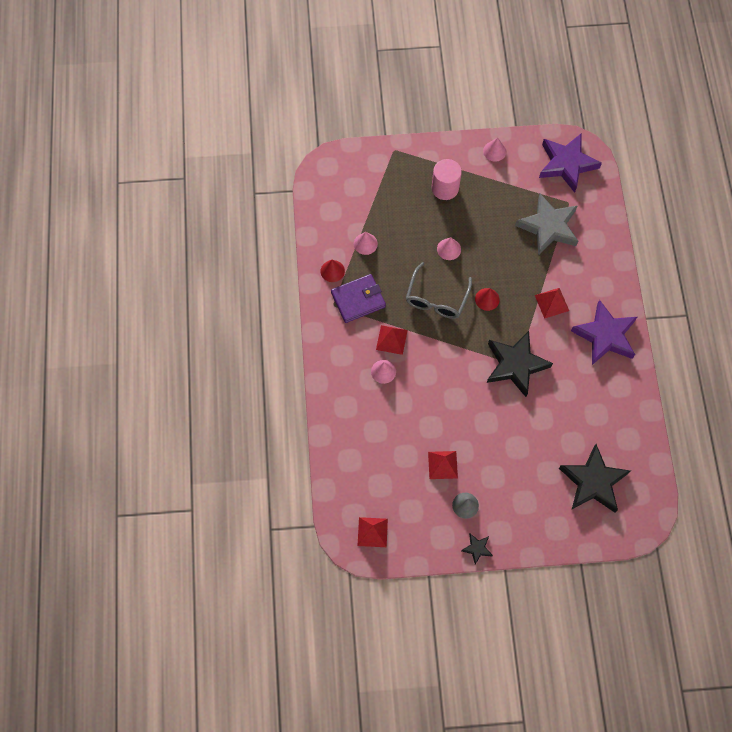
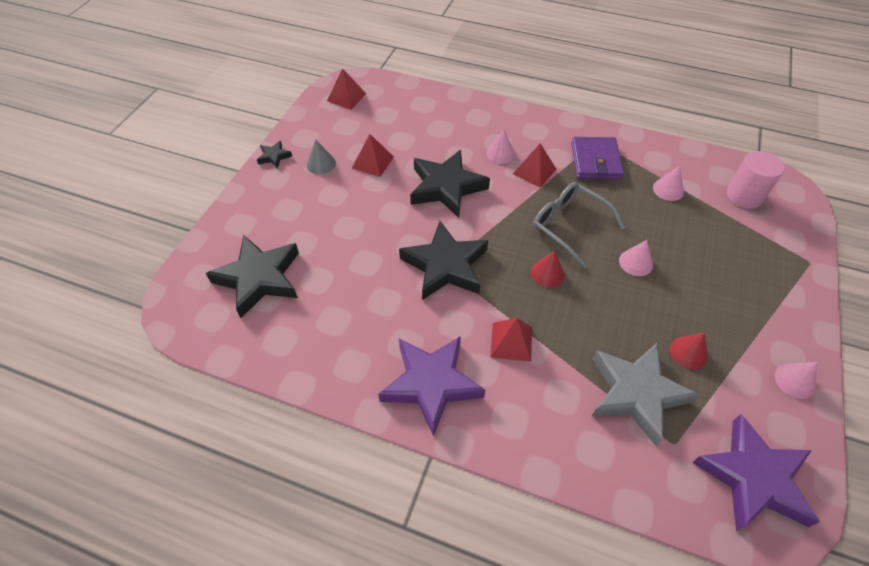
camera: 115 degrees right, 15 degrees down
(332, 271) = (640, 153): red cone -> red cone (688, 352)
(441, 396) = (446, 187): none -> black star
(445, 188) = (735, 294): pink cylinder -> pink cylinder (744, 196)

